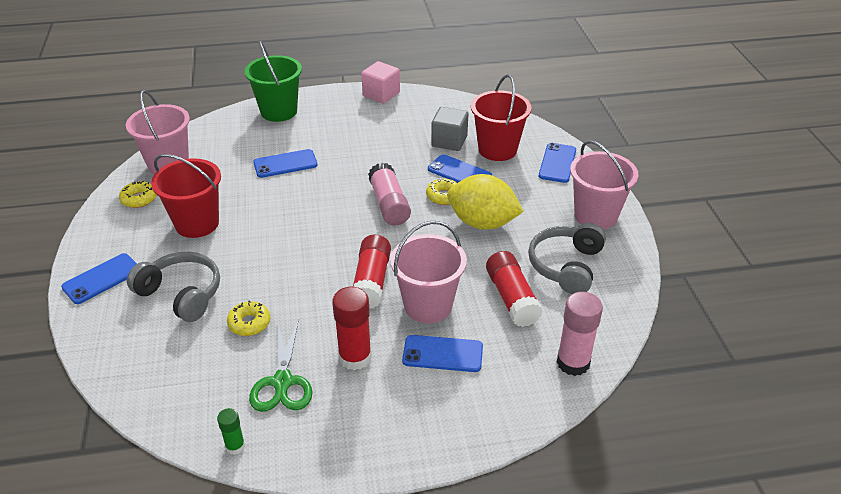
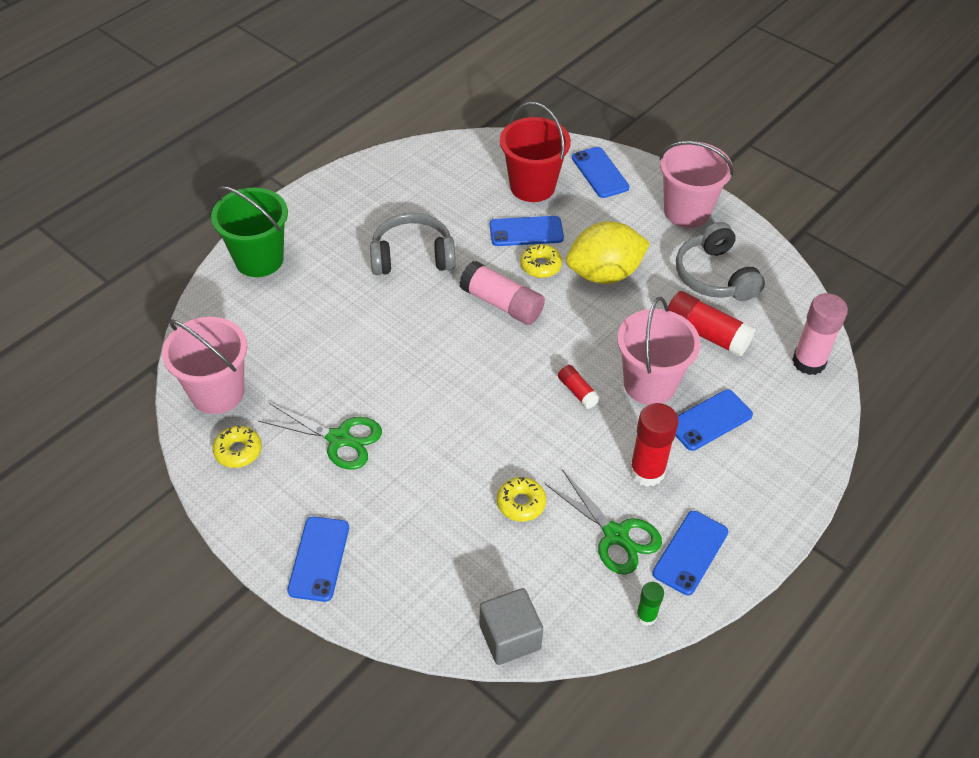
camera: 40 degrees left, 10 degrees up
(181, 294) = (421, 519): grey headphones -> grey headphones (412, 256)
(197, 223) = (339, 438): red bucket -> green scissors
(285, 164) = (346, 318): blue phone -> blue phone (690, 552)
(371, 281) = (577, 391): red glue stick -> red glue stick, size x0.54
(381, 94) = (346, 180): pink cube -> none
(449, 141) = (478, 201): grey cube -> grey cube (510, 637)

